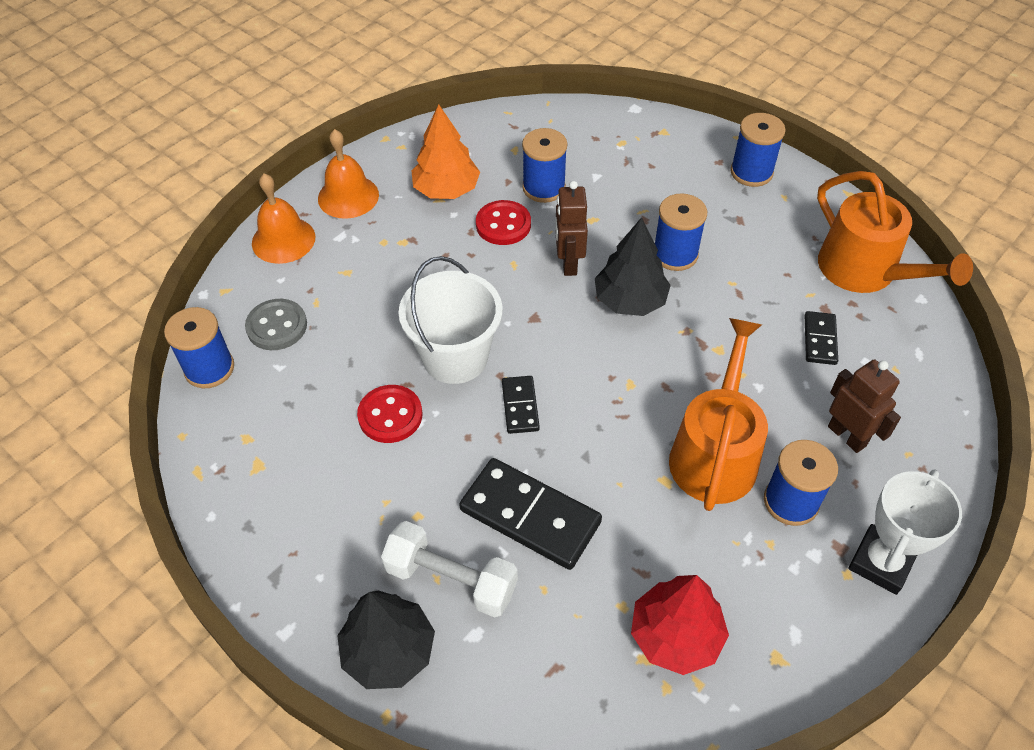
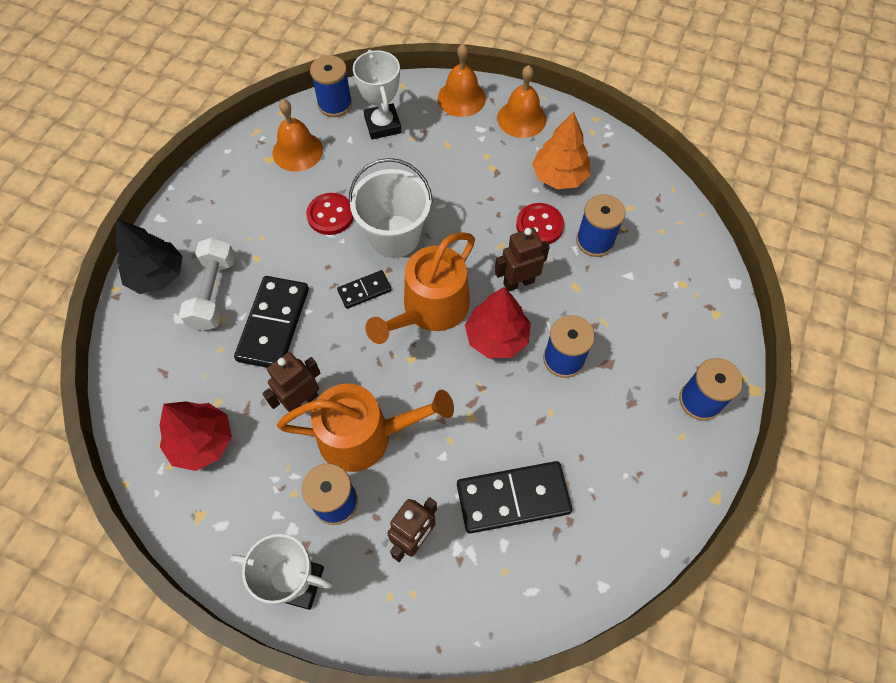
camera: 70 degrees right, 10 degrees up
(264, 429) = (297, 151): none -> orange bell
(277, 326) = (382, 125): grey button -> white trophy
(630, 300) = (496, 337): black tree -> red tree
(651, 507) = (302, 401): none -> brown robot
(820, 340) = (513, 498): black domino -> black domino, size x1.88
(864, 271) = (615, 527): orange watering can -> orange watering can (430, 308)

